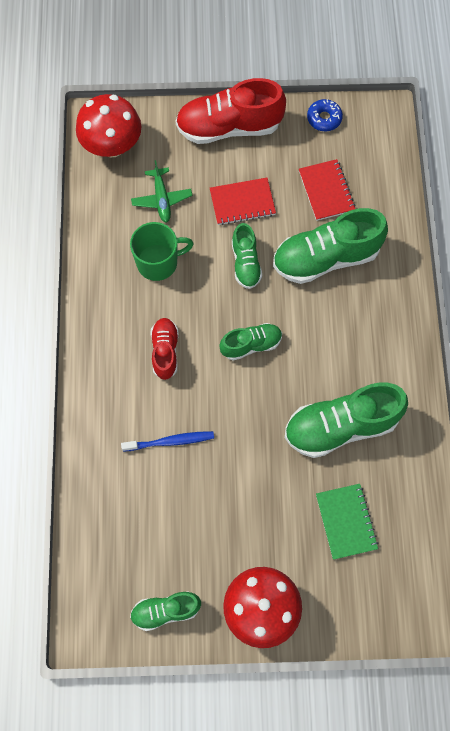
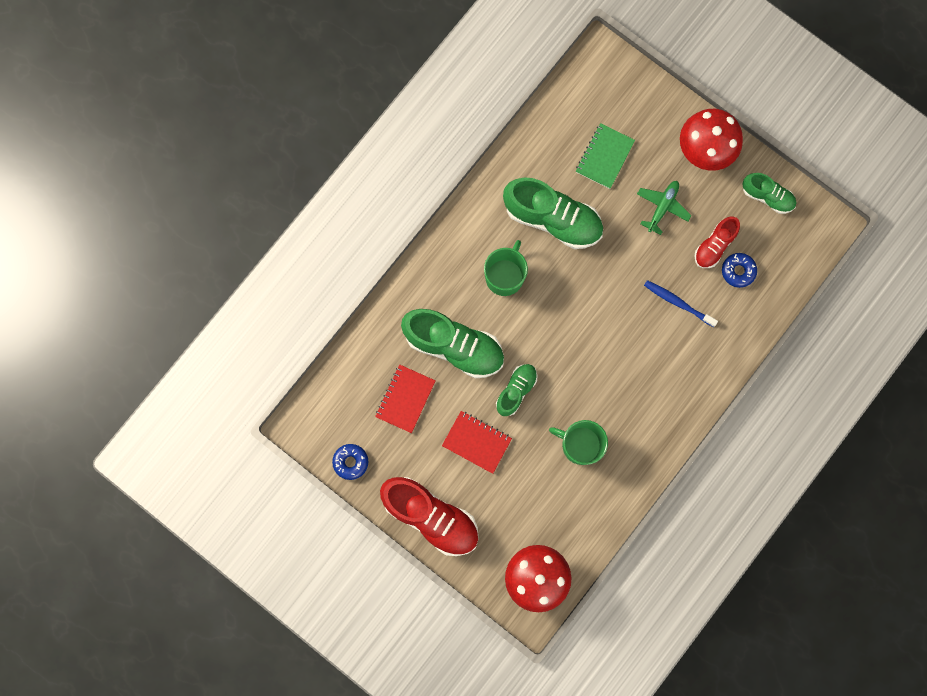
camera: 140 degrees left, 10 degrees up
(138, 514) = (738, 271): none -> blue donut
(162, 199) = (535, 496): green plane -> green plane (662, 207)
(165, 351) = (630, 370): red shoe -> red shoe (714, 246)
(251, 345) = (565, 325): green shoe -> none
(336, 345) = (505, 276): none -> green mug

